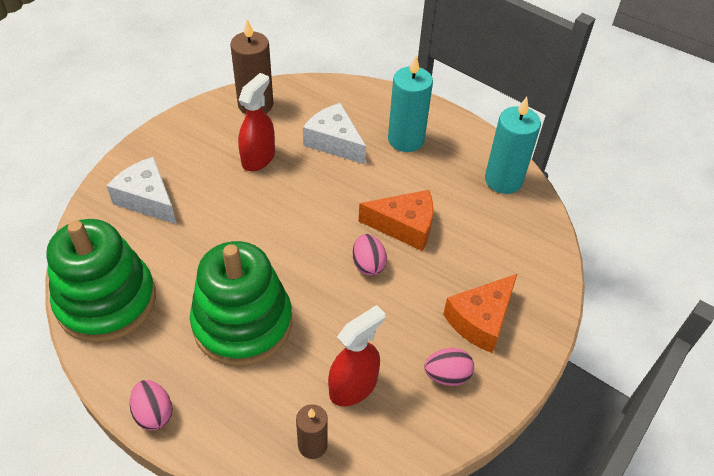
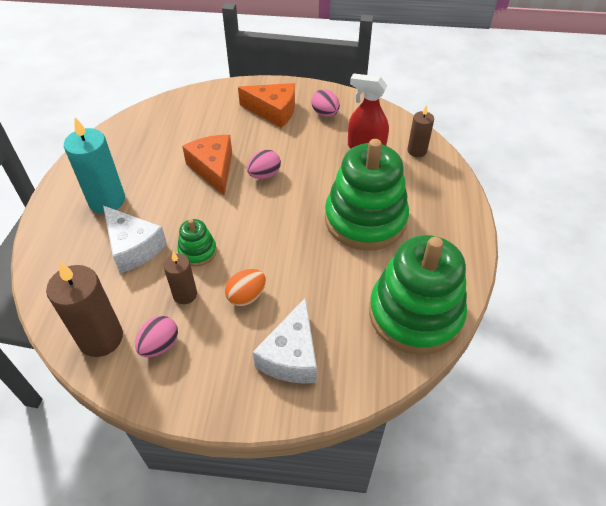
camera: 115 degrees left, 0 degrees up
(154, 413) = (467, 231): pink egg -> pink egg (160, 345)
(225, 194) = (246, 296): none -> orange egg
(258, 158) = (185, 294): red spray bottle -> brown candle
(299, 179) = (197, 251): none -> green stacking toy
(334, 142) = (133, 247): white cheese -> white cheese turned 60 degrees counterclockwise
(503, 180) = (131, 132): turquoise candle -> none

